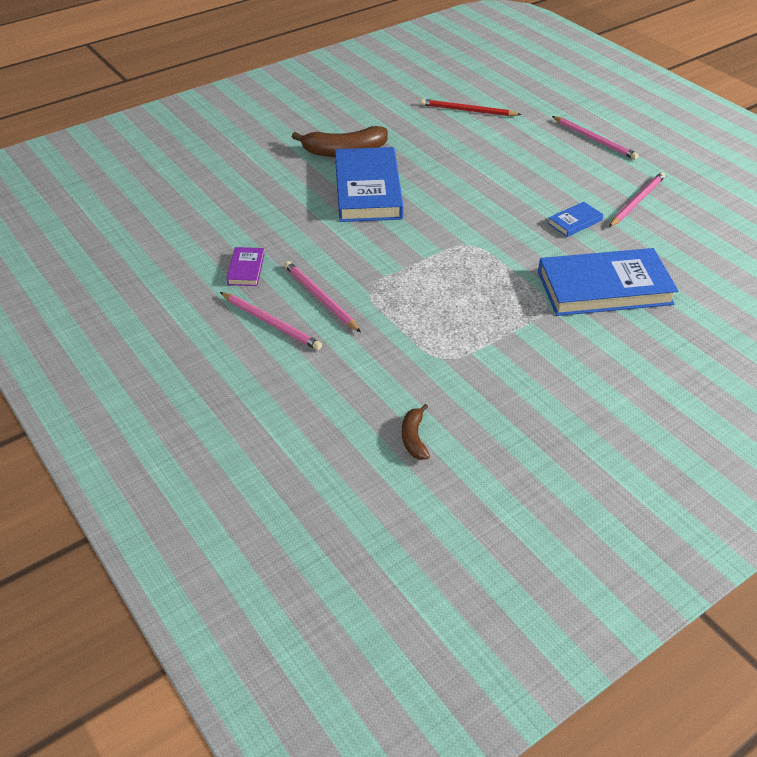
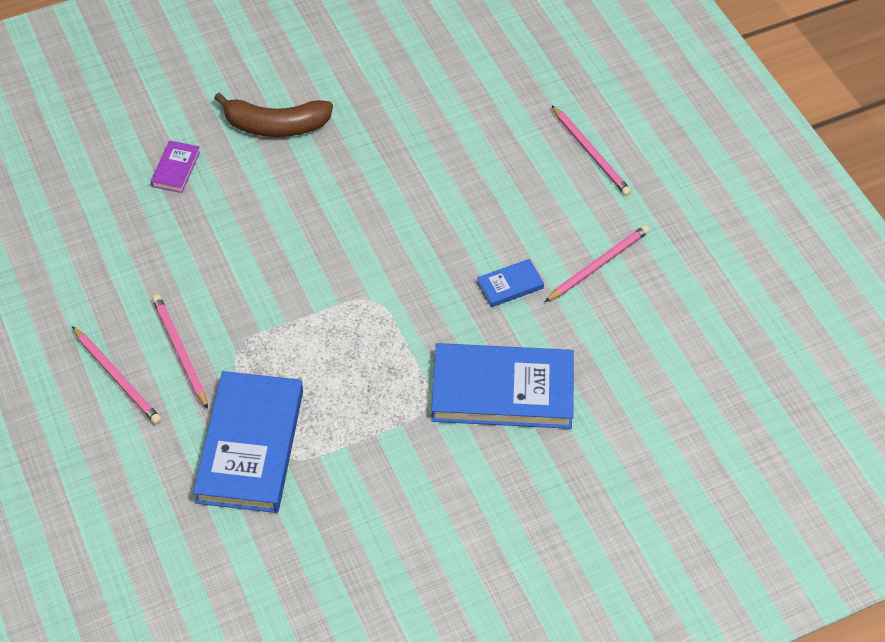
camera: 10 degrees right, 10 degrees up
(246, 269) = (110, 295): purple book -> purple book (176, 169)
(368, 190) = (284, 194): blue book -> blue book (250, 446)
(414, 438) = (221, 554): brown banana -> none
(467, 110) = (451, 77): red pencil -> none

